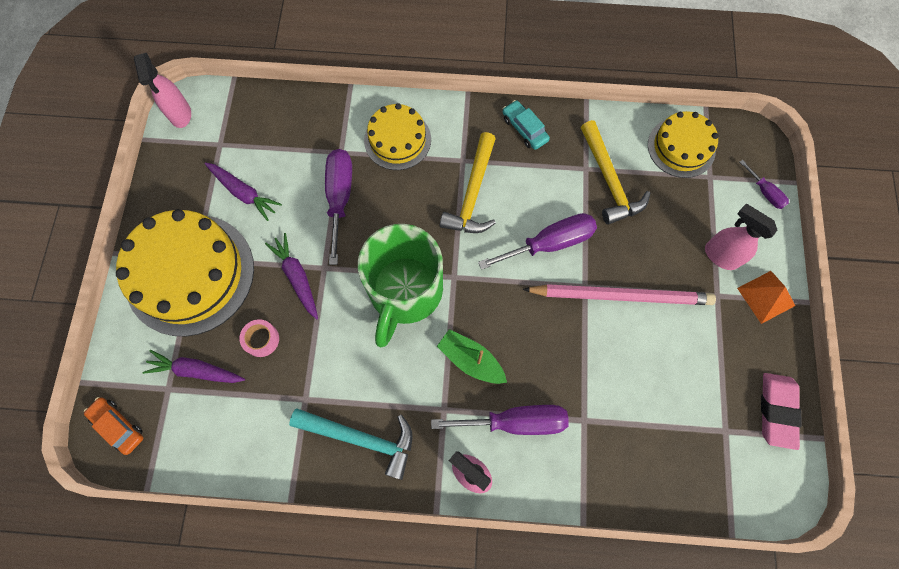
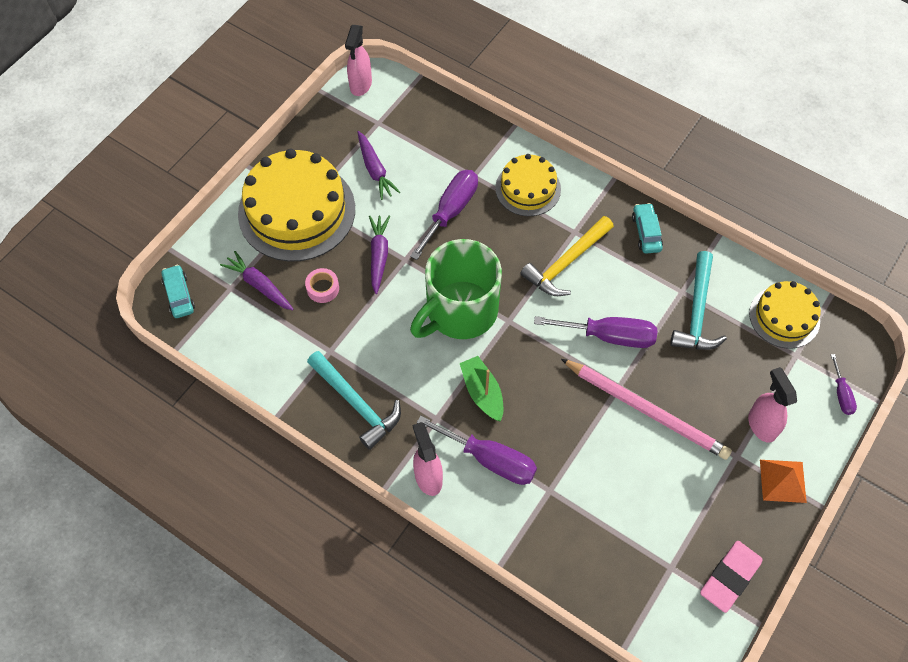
camera: 30 degrees right, 10 degrees down
(118, 426) = (179, 295): orange car -> turquoise car
(609, 180) = (697, 312): yellow hammer -> turquoise hammer

